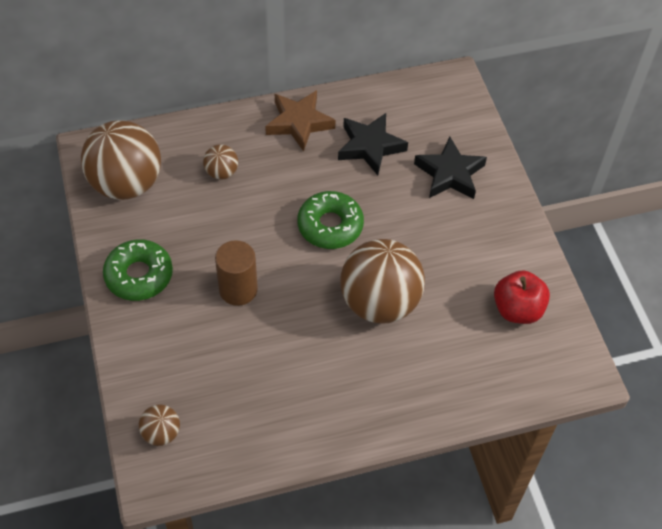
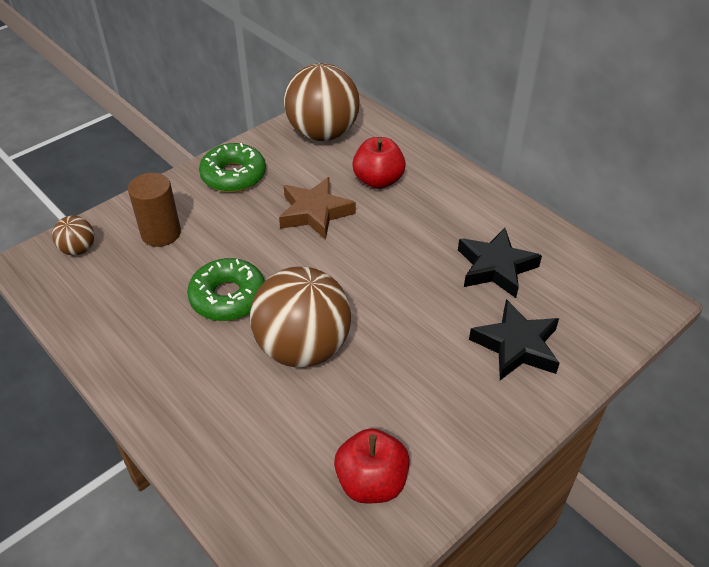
camera: 65 degrees right, 10 degrees down
(221, 172) = (378, 180): brown ball -> red apple
(238, 289) = (255, 239): brown cylinder -> brown cylinder (161, 233)
(299, 123) = (478, 207): brown star -> brown star (315, 213)
(330, 226) = (372, 274): green donut -> green donut (228, 297)

